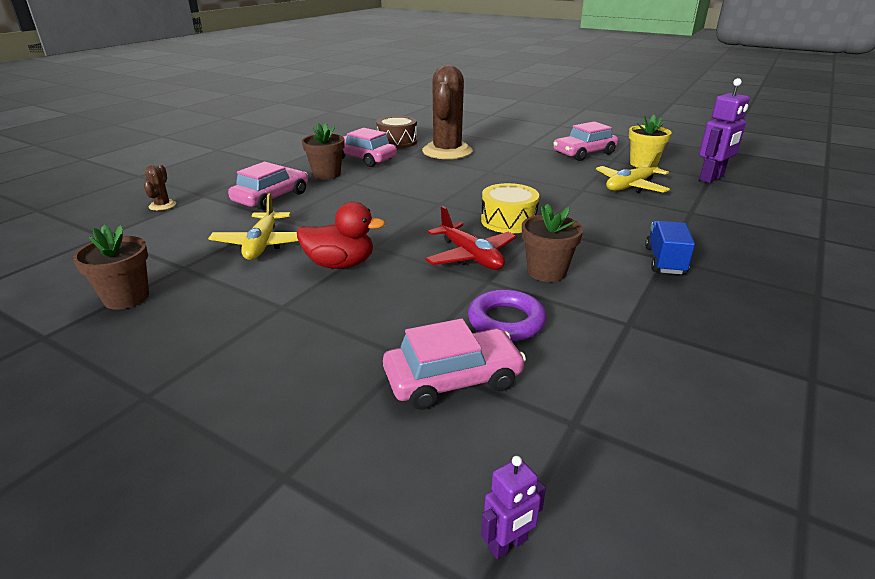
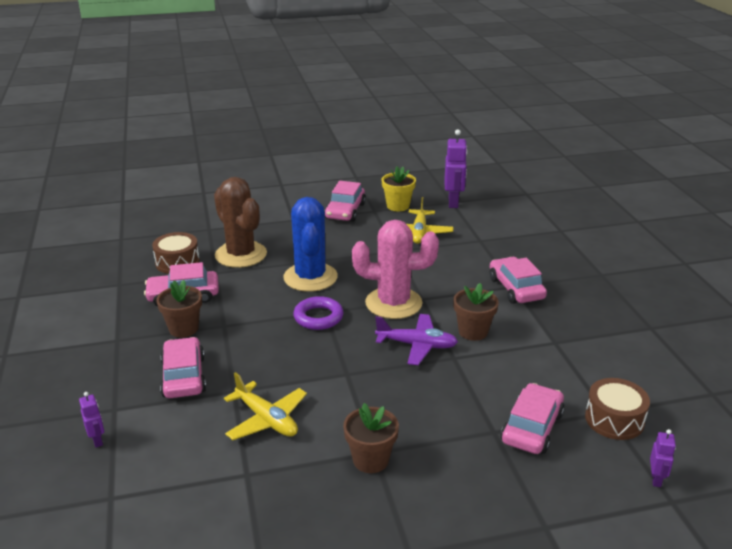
camera: 45 degrees left, 0 degrees up
(126, 298) = (258, 520): brown flower pot -> brown flower pot (370, 460)
(162, 205) = (97, 440): brown cactus -> purple robot
(340, 264) = (351, 400): red duck -> none
(470, 256) = (417, 345): red plane -> purple plane
(471, 180) = (310, 277): none -> blue cactus
(506, 321) = (503, 378): purple ring -> purple ring (318, 317)
(508, 221) = (393, 303): yellow drum -> pink cactus
(571, 437) = (614, 419): none -> brown drum
(664, 261) = (516, 288): blue truck -> pink car

